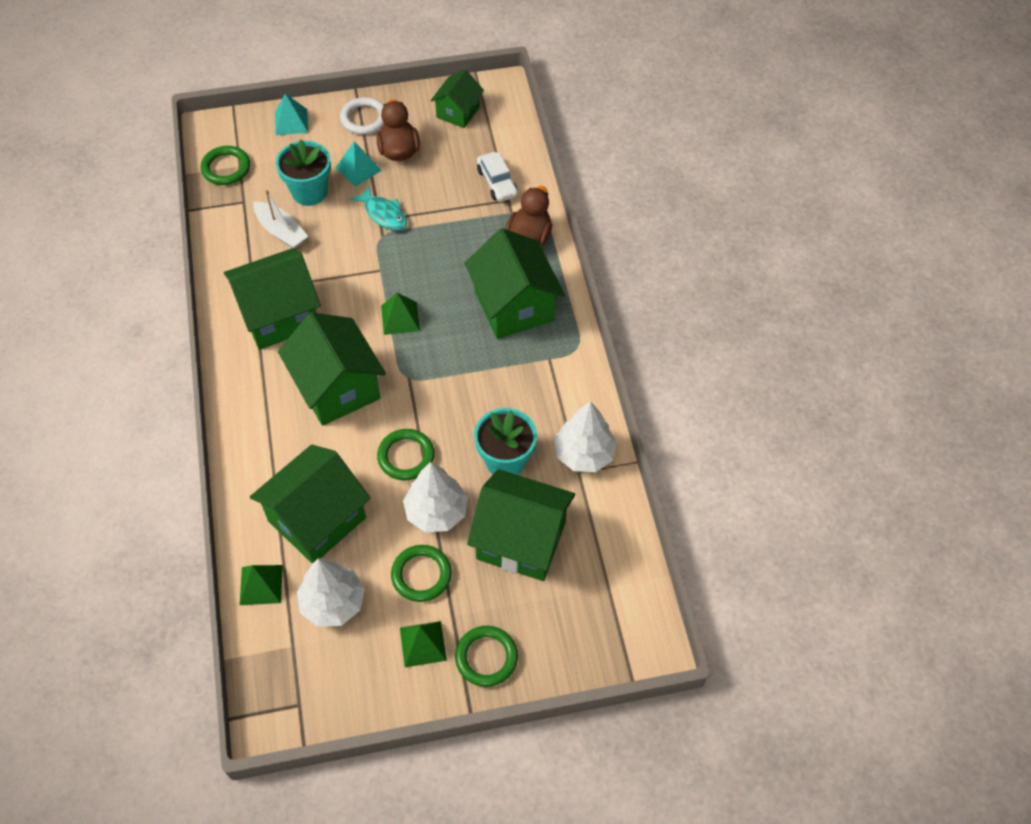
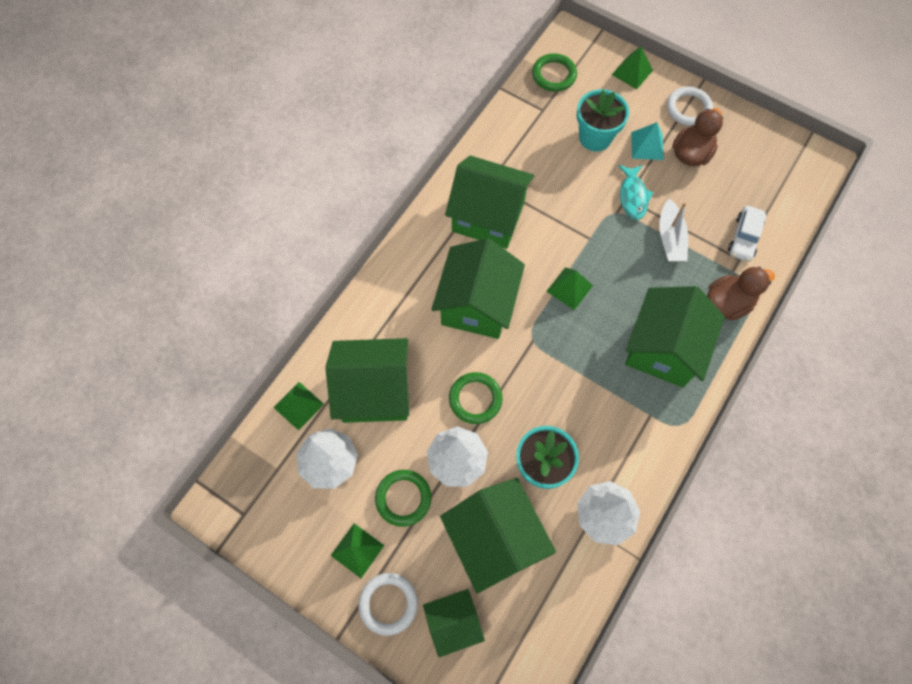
camera: 45 degrees right, 10 degrees up
(281, 231) = (547, 153): white boat -> white boat (670, 238)
(291, 122) = (632, 72): turquoise pyramid -> green pyramid
(458, 112) = (766, 156): green house -> green house (453, 622)
(486, 657) = (388, 603): green ring -> white ring

